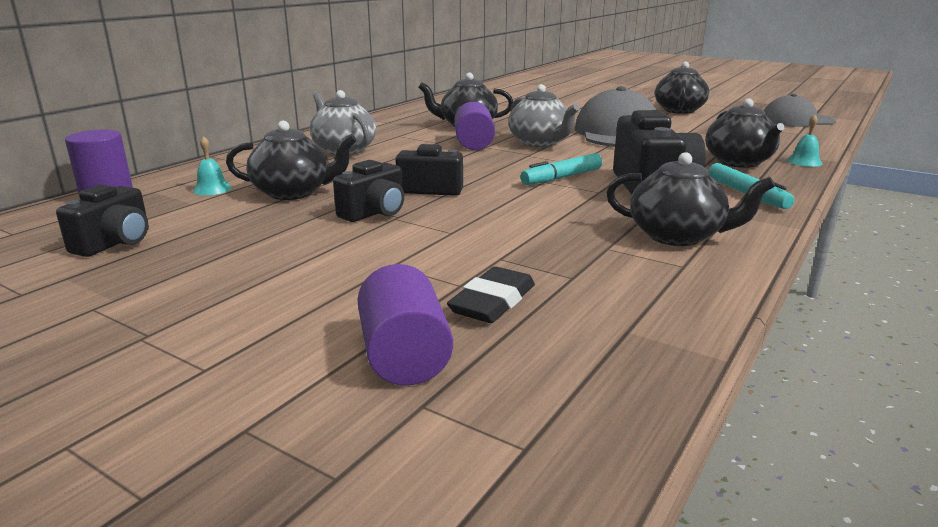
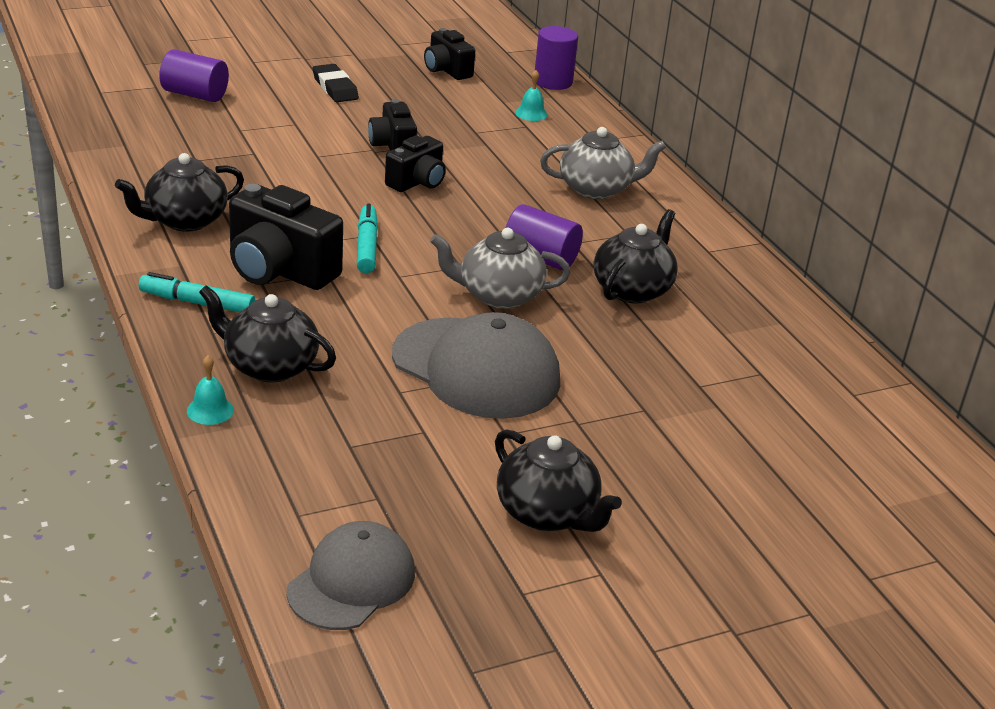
camera: 120 degrees right, 10 degrees up
(293, 192) = (482, 135): black teapot -> none
(493, 302) = (207, 129): black eraser -> black eraser (335, 88)

